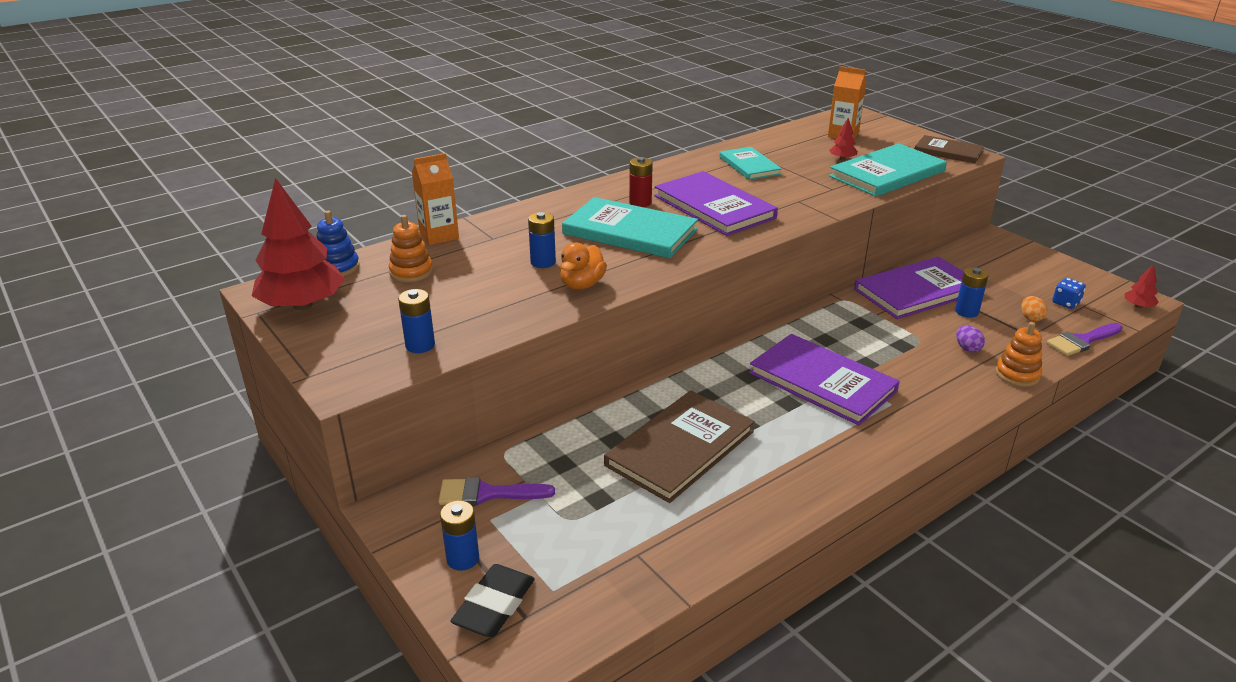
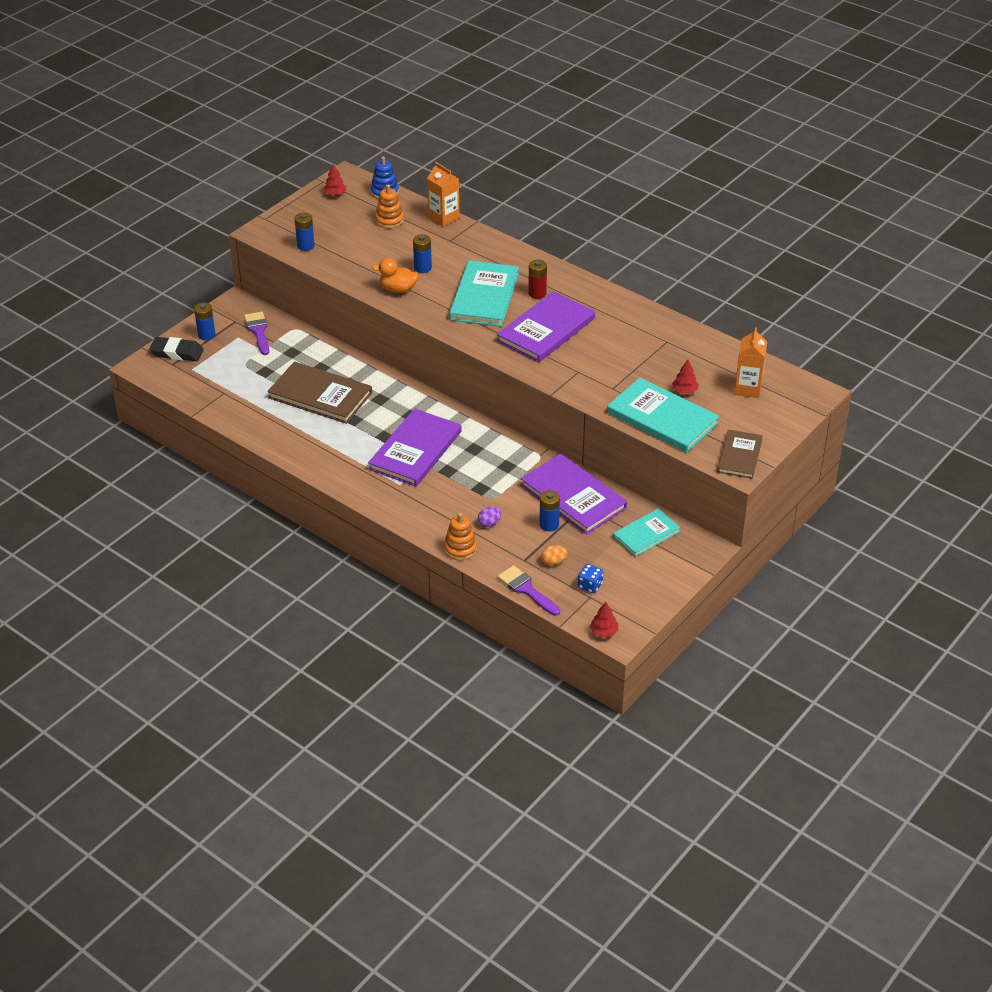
camera: 75 degrees right, 10 degrees up
(303, 305) = (335, 194): red tree -> red tree, size x0.42
(749, 166) = (640, 339): turquoise book -> turquoise book (646, 534)

